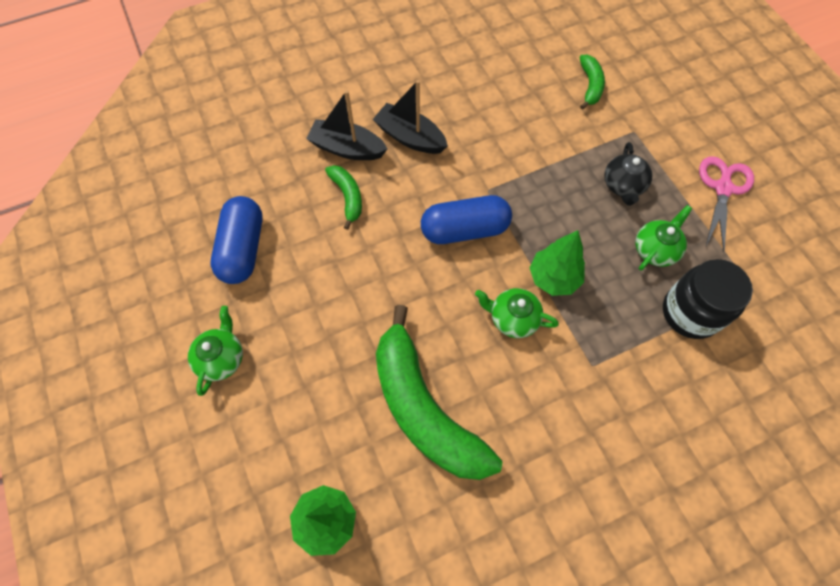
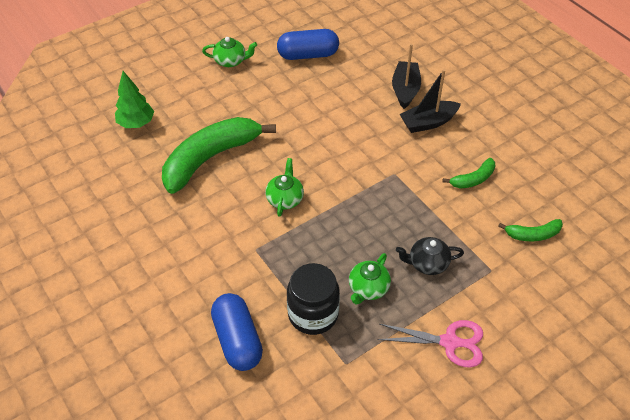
camera: 80 degrees right, 15 degrees down
(347, 197) = (363, 97): green banana -> green banana (473, 179)
(410, 137) = (428, 122): black boat -> black boat turned 135 degrees counterclockwise
(464, 230) = (353, 164): blue capsule -> blue capsule (237, 340)
(553, 278) = (324, 221): green tree -> none
(655, 249) = (368, 288): green teapot -> green teapot turned 90 degrees clockwise

